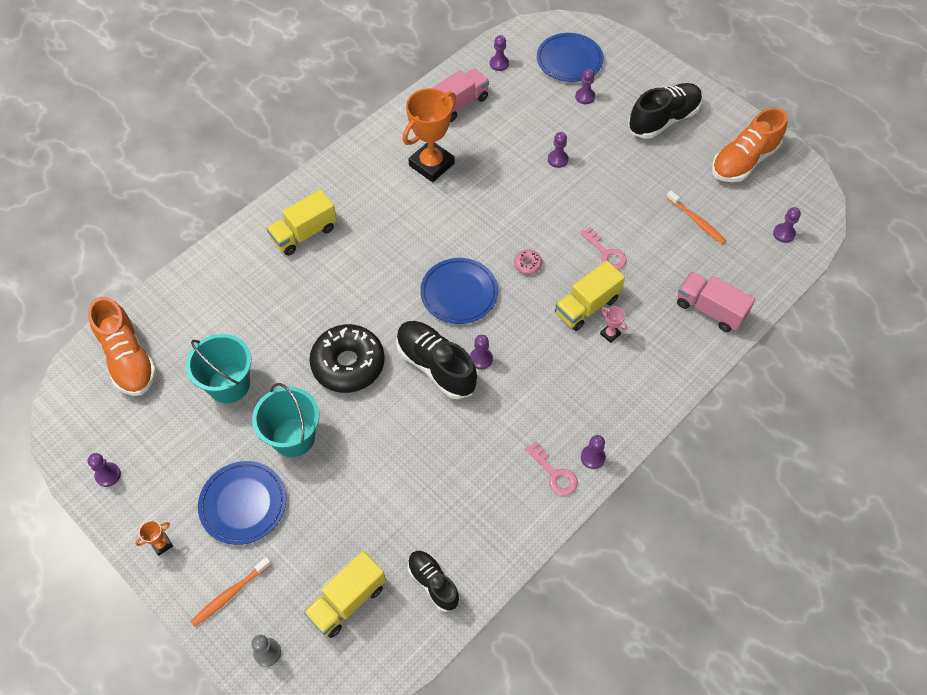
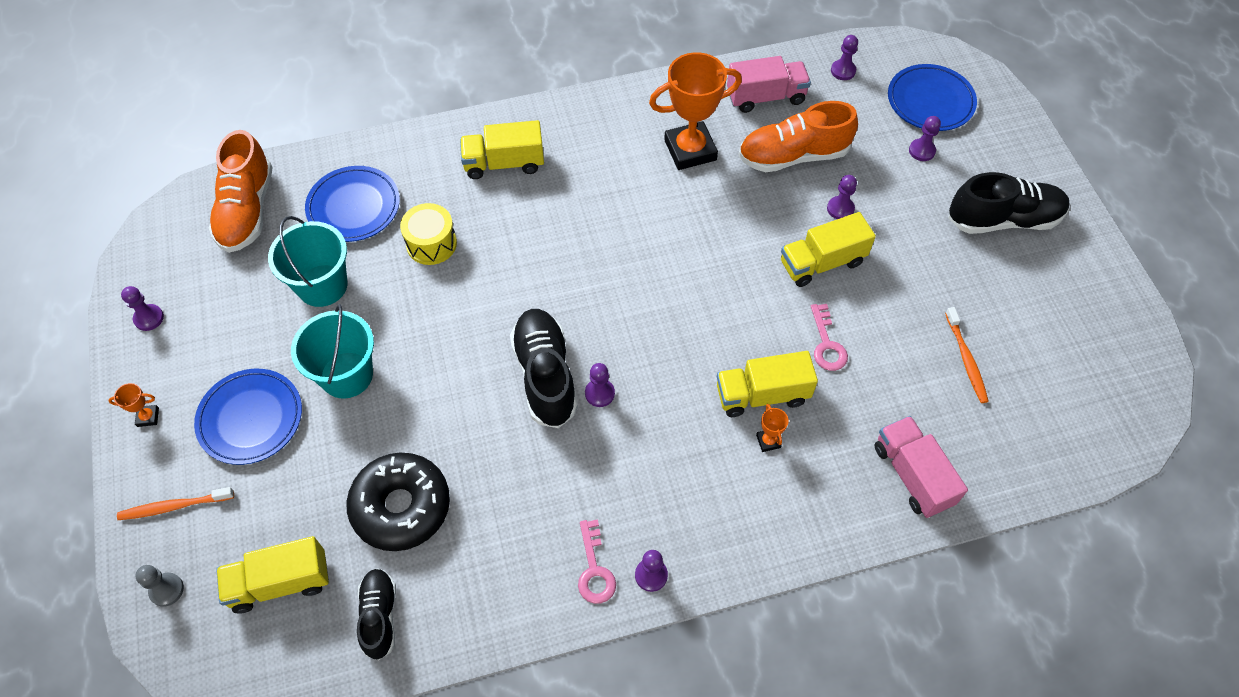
camera: 30 degrees right, 0 degrees up
(290, 315) = (431, 244): none -> yellow drum
(348, 364) = (454, 325): black donut -> black donut (401, 507)
(459, 293) = (625, 307): blue plate -> blue plate (354, 207)
(527, 264) = (724, 312): pink donut -> none
(569, 201) = (822, 262): none -> yellow truck
(610, 334) = (768, 441): pink trophy -> orange trophy
(744, 161) = (1077, 315): orange shoe -> orange shoe (793, 156)
(783, 233) = (1073, 429): purple pawn -> none

